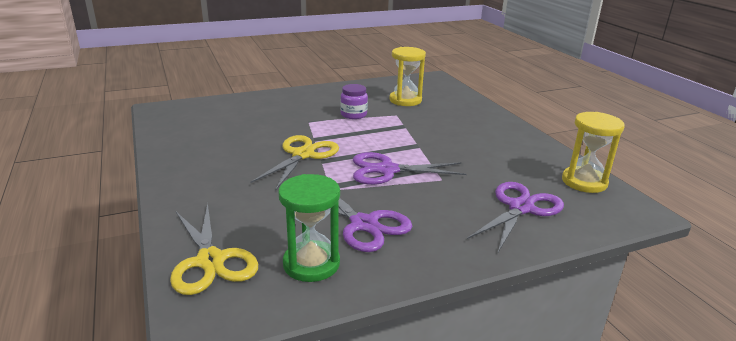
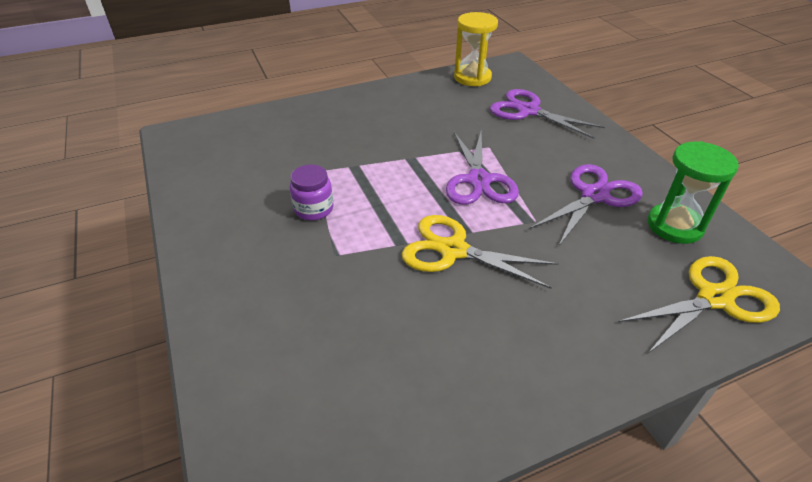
camera: 90 degrees left, 15 degrees up
(405, 100) = (263, 162): yellow hourglass -> none

